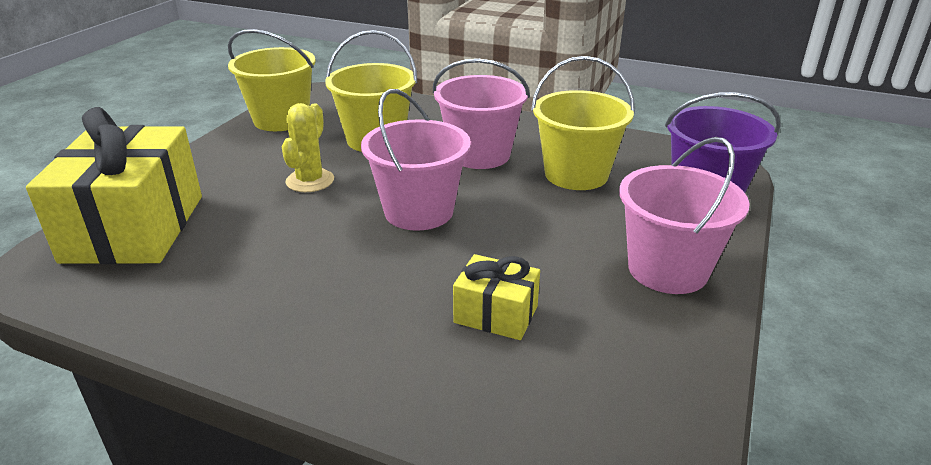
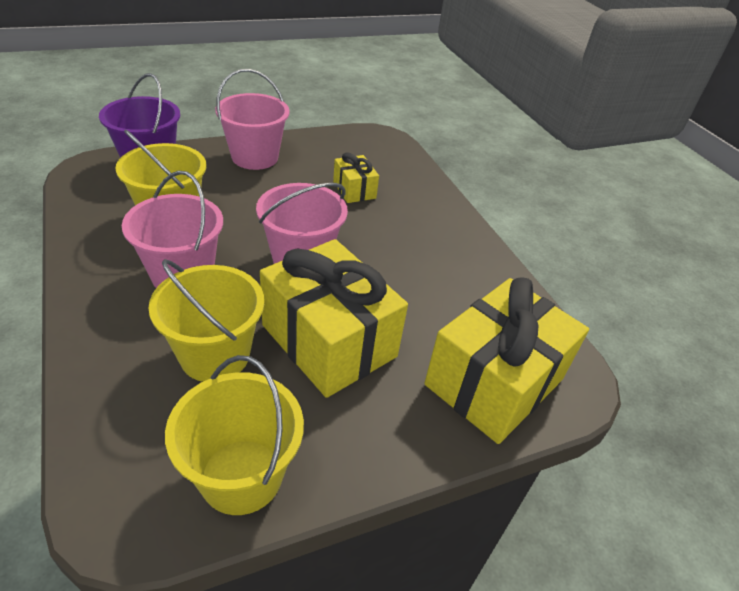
camera: 140 degrees left, 10 degrees up
(310, 181) = (329, 341): yellow cactus -> yellow gift

